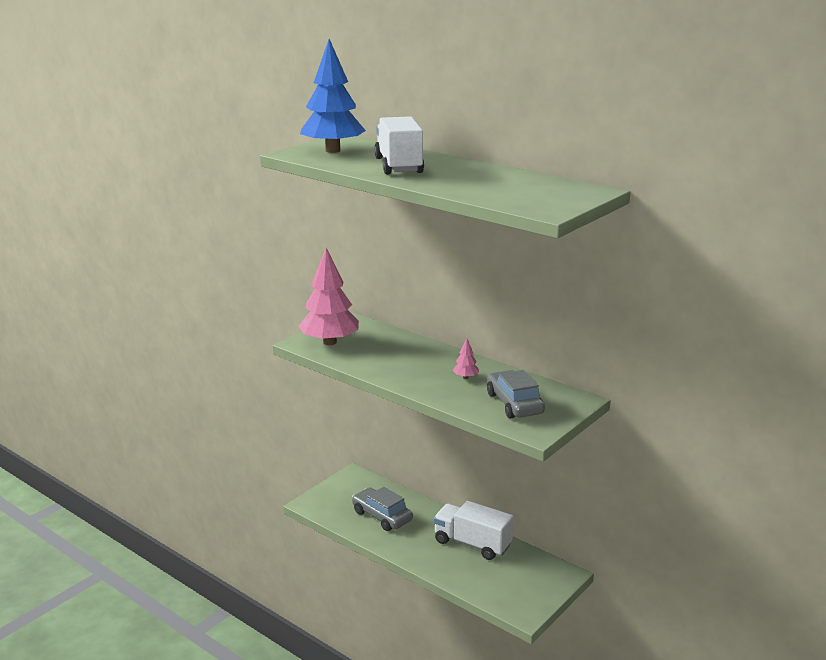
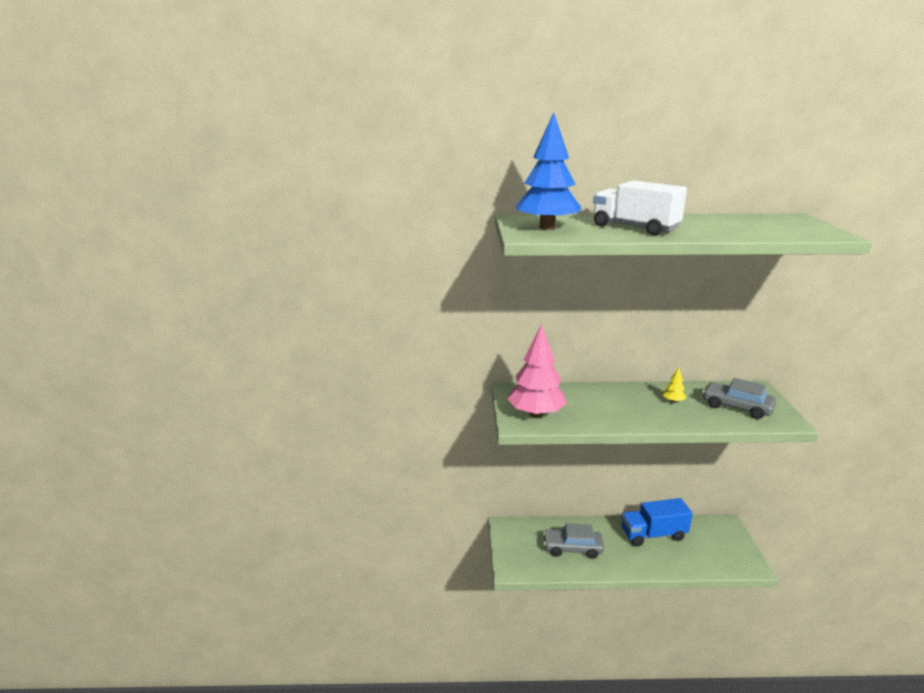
camera: 40 degrees left, 0 degrees up
(465, 377) = (673, 401): pink tree -> yellow tree
(472, 544) = (653, 535): white truck -> blue truck

